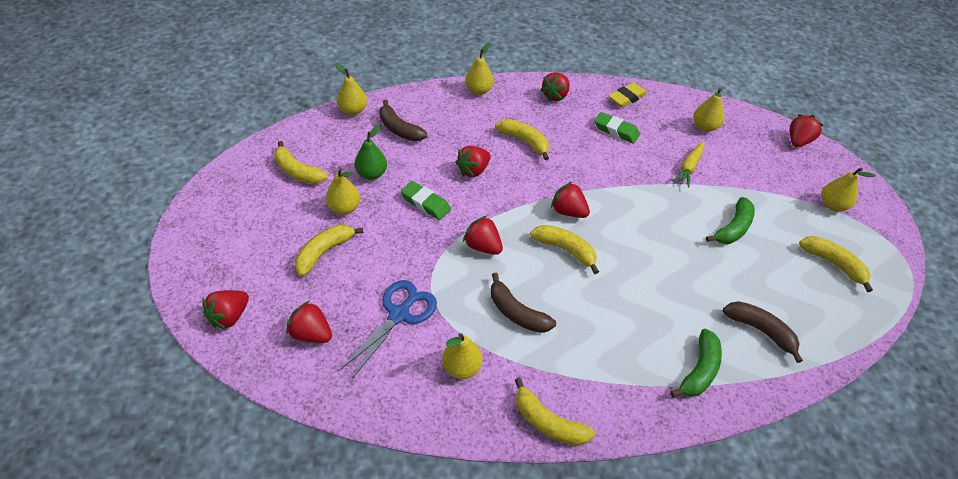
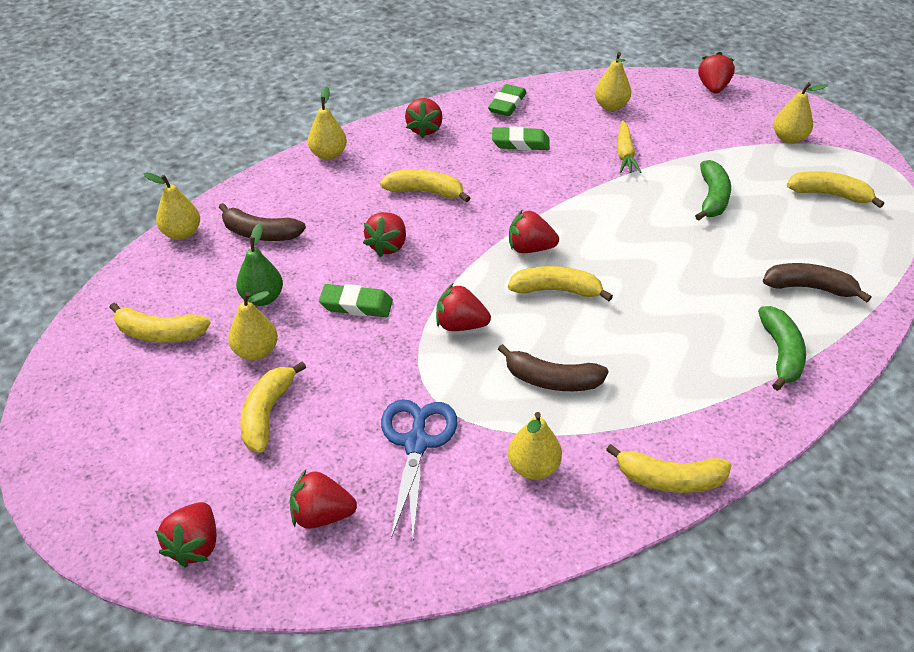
camera: 25 degrees left, 5 degrees down
(627, 98) = (507, 104): yellow eraser -> green eraser

